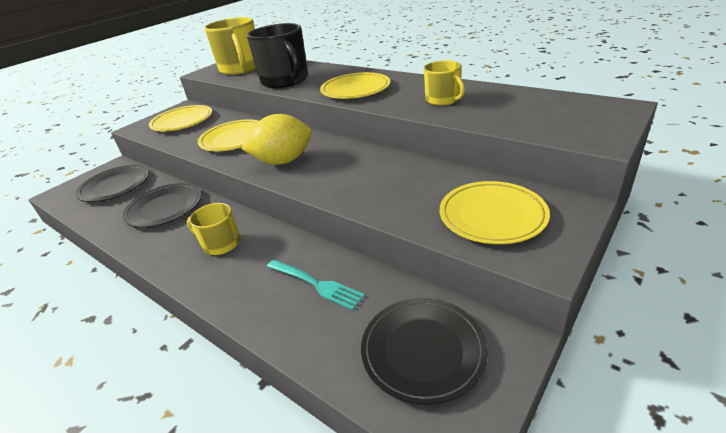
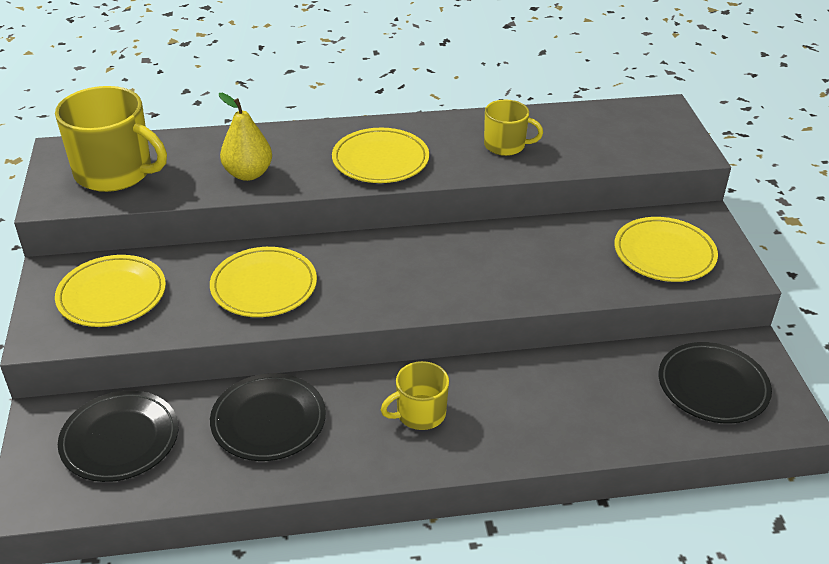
camera: 50 degrees left, 5 degrees up
(283, 161) = (390, 286): yellow lemon -> none
(285, 80) = (248, 174): black mug -> yellow pear
(316, 284) = (573, 391): turquoise fork -> none

